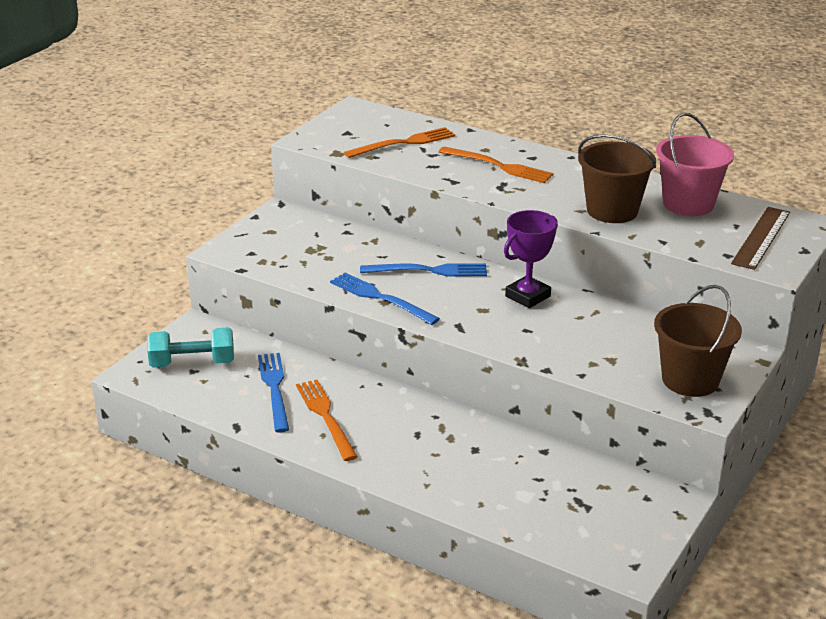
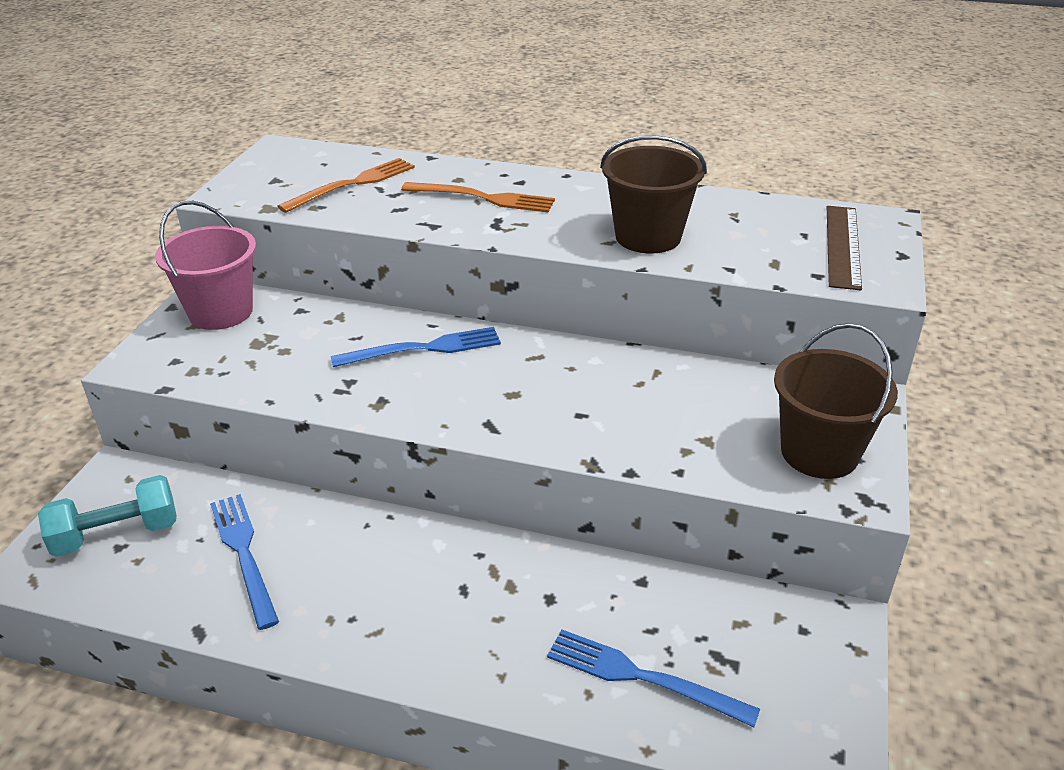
camera: 15 degrees left, 5 degrees up
(325, 417) = (327, 587): orange fork -> none
(380, 298) = (370, 400): blue fork -> blue fork (642, 677)
(527, 296) = (563, 364): purple trophy -> none
(688, 204) = (733, 215): pink bucket -> pink bucket (221, 312)

